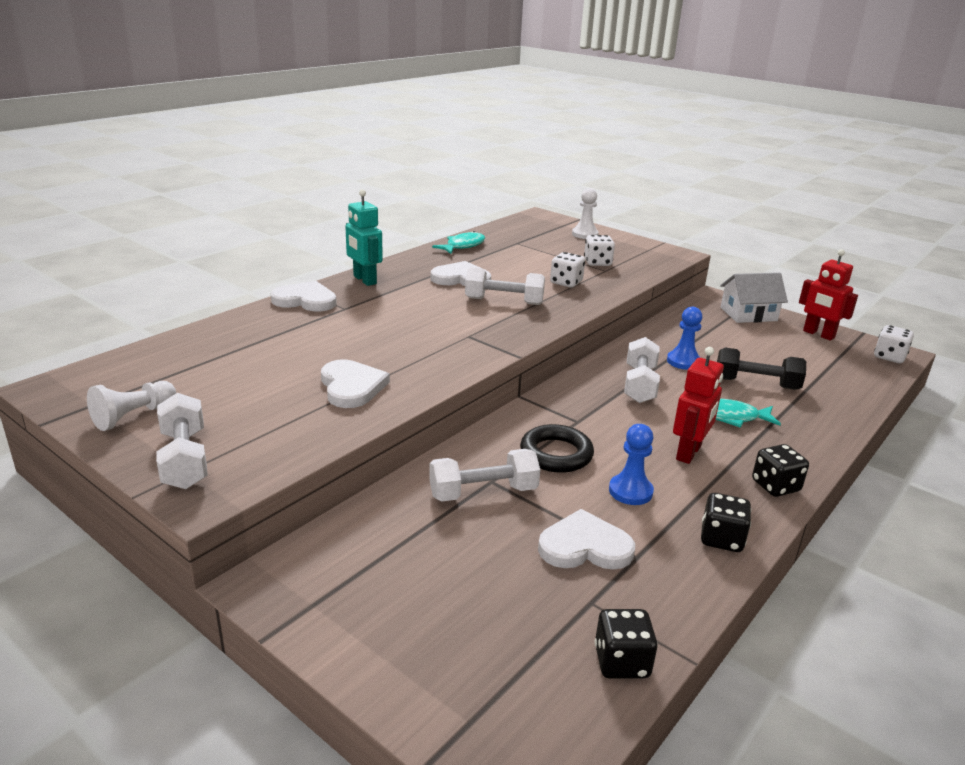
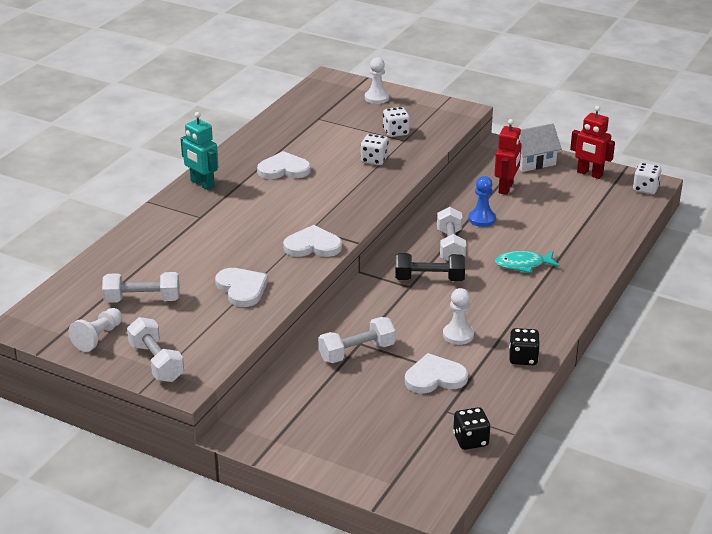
camera: 10 degrees left, 5 degrees up
(305, 300) = (164, 214): white heart -> white heart (312, 246)
(463, 246) = (271, 130): turquoise fish -> none
(504, 301) = (328, 189): white dumbbell -> white dumbbell (142, 300)
(556, 454) = (400, 315): black ring -> none
(630, 491) = (458, 335): blue pawn -> white pawn
(689, 453) = (495, 299): red robot -> red robot (506, 188)
(756, 384) = (540, 231): black dumbbell -> black dumbbell (429, 279)
(775, 486) = (557, 315): black dice -> none

